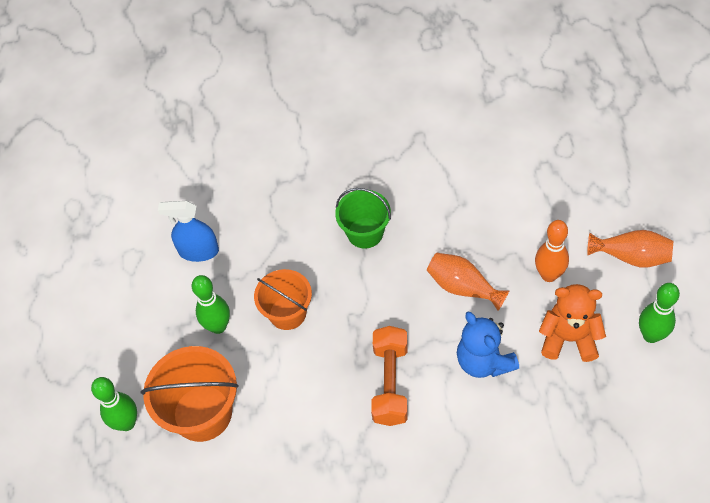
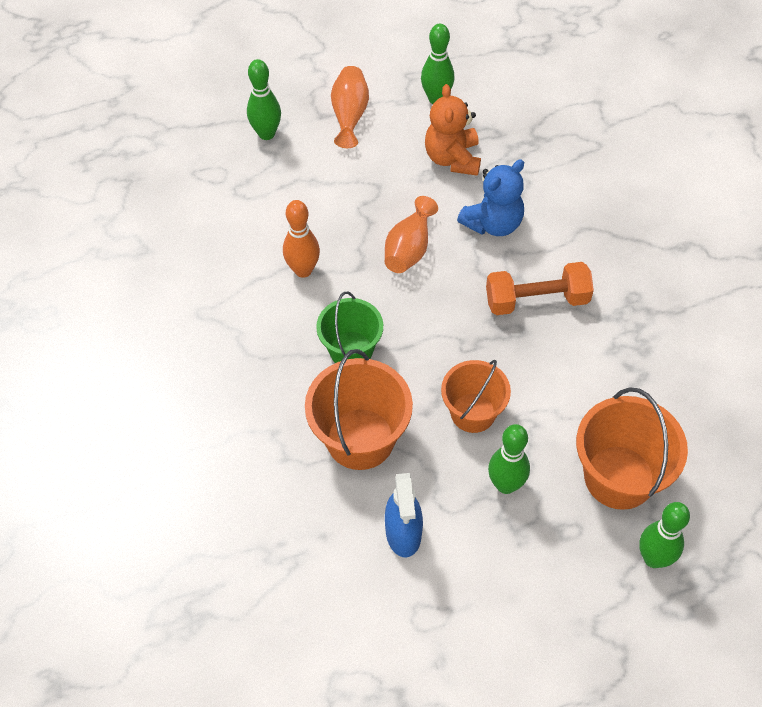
camera: 105 degrees left, 0 degrees up
(283, 231) = (360, 439): none -> orange bucket
(549, 275) = (381, 178): orange bowling pin -> orange bowling pin (303, 270)
(610, 188) = (266, 133): none -> green bowling pin

